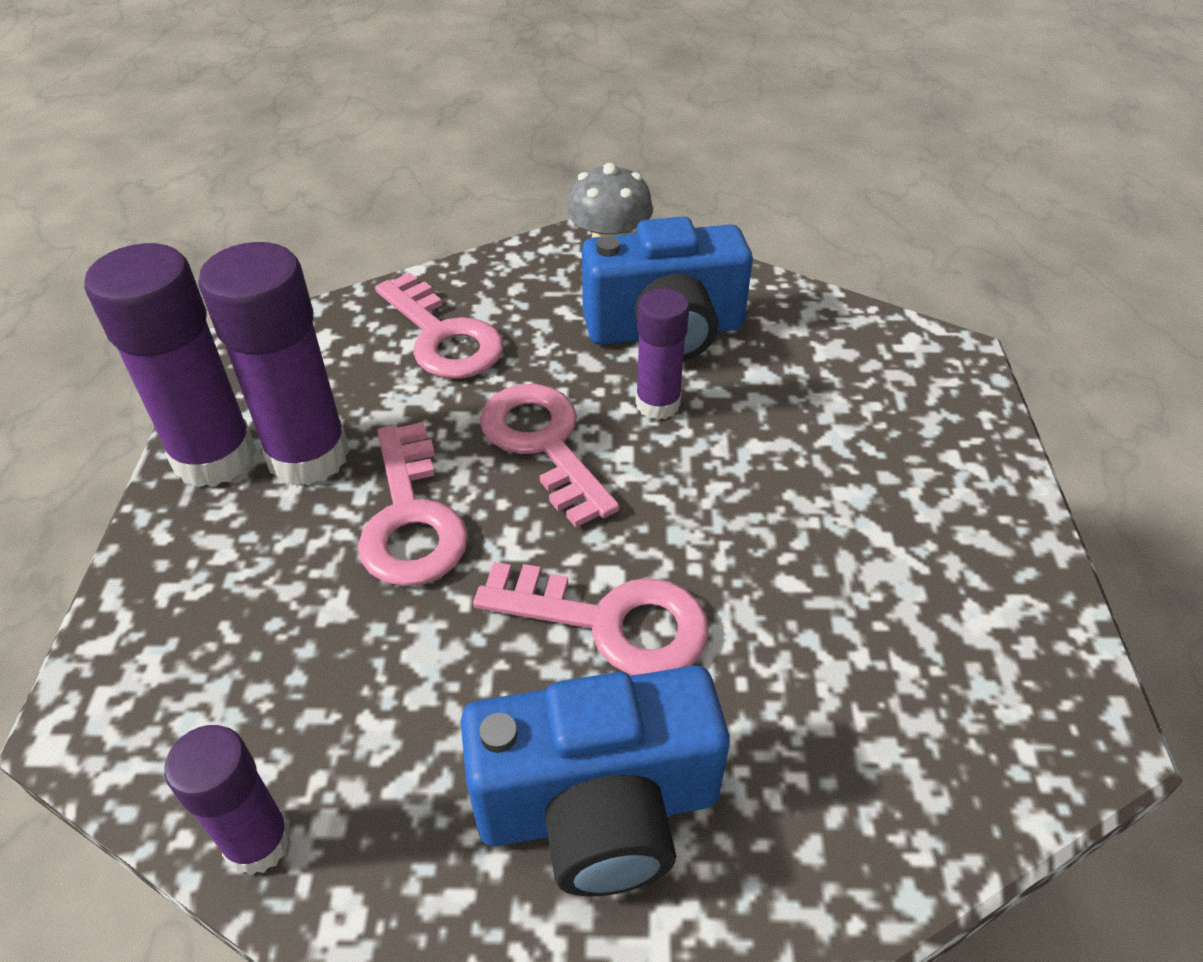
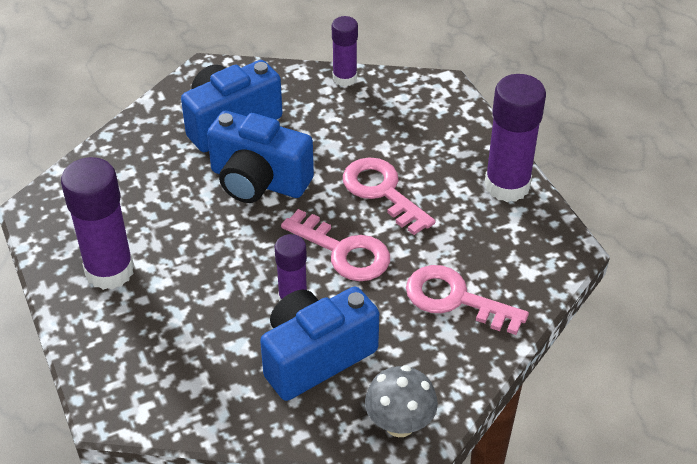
camera: 155 degrees right, 0 degrees up
(308, 456) = (461, 202): purple glue stick -> purple glue stick (109, 271)
(611, 622) = (258, 181): pink key -> blue camera

